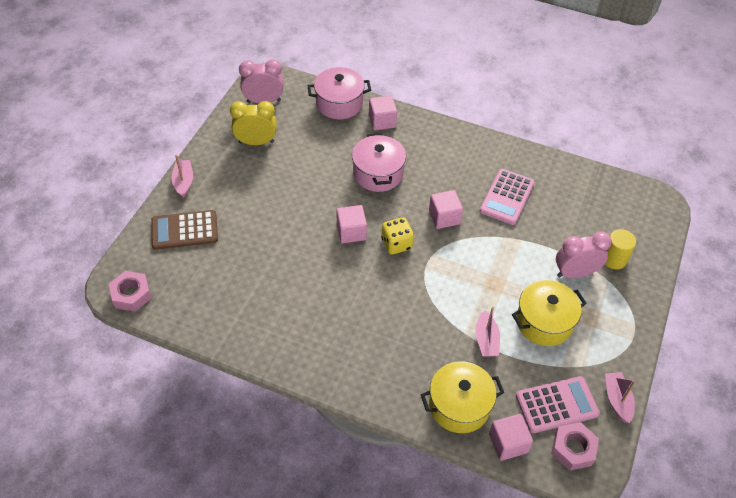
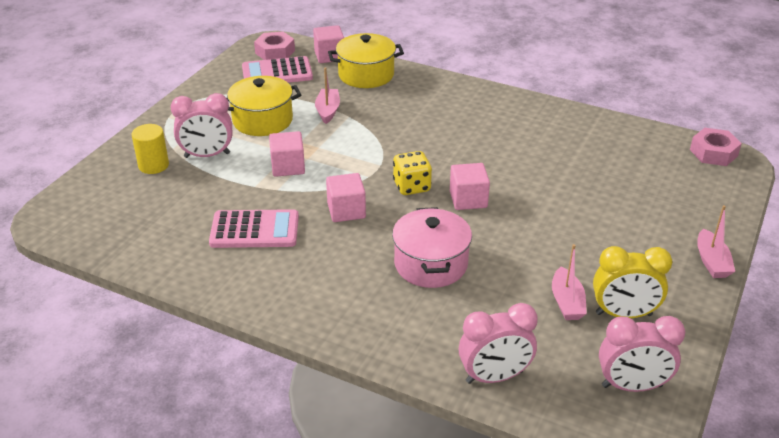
camera: 175 degrees left, 15 degrees down
(184, 230) = (682, 207): brown calculator -> none
(339, 103) = (494, 377): pink pot -> pink clock
(382, 121) = (419, 342): pink cube -> pink cube (288, 167)
(507, 197) = (254, 230): pink calculator -> pink calculator turned 60 degrees clockwise
(617, 400) = (220, 74): pink boat -> pink boat (567, 302)

